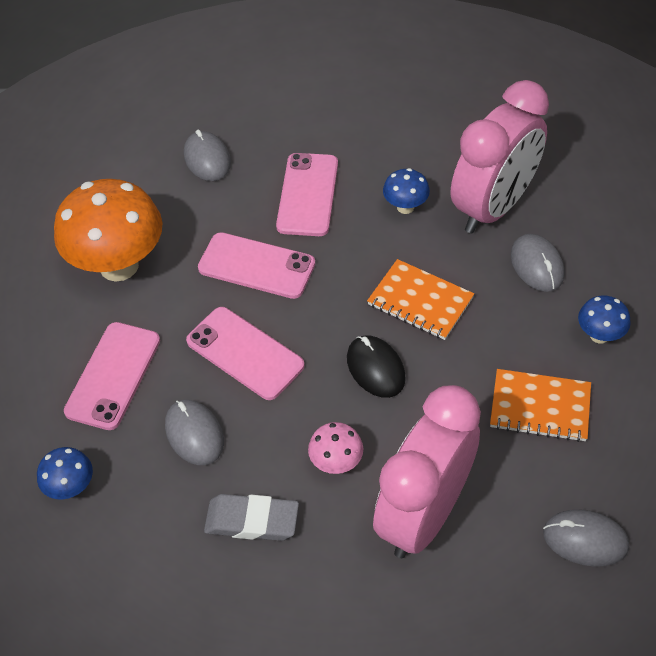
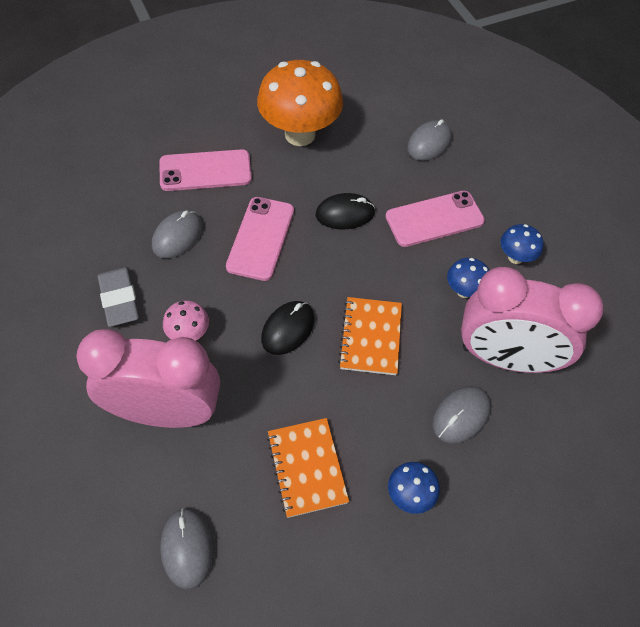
camera: 60 degrees right, 5 degrees up
(71, 487) = (108, 186): blue mushroom -> blue mushroom (515, 257)
(256, 266) = (345, 214): pink phone -> black mouse

